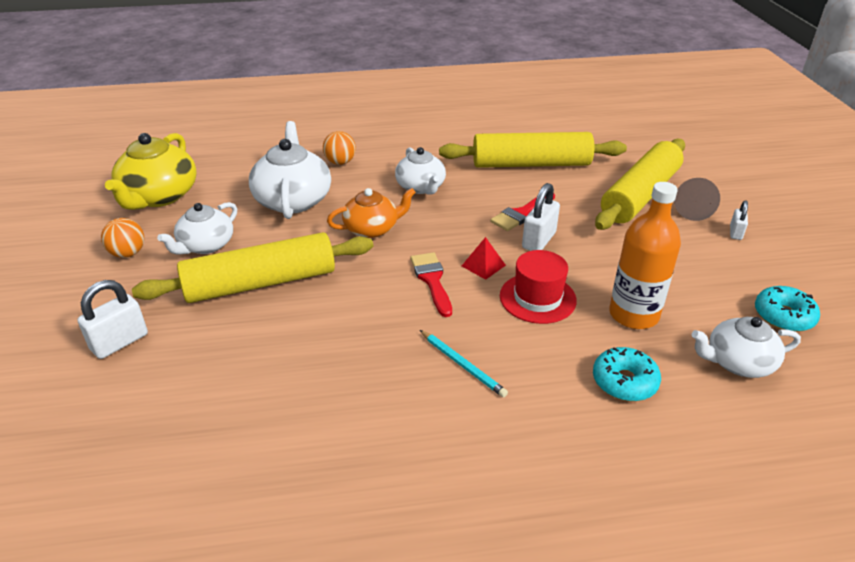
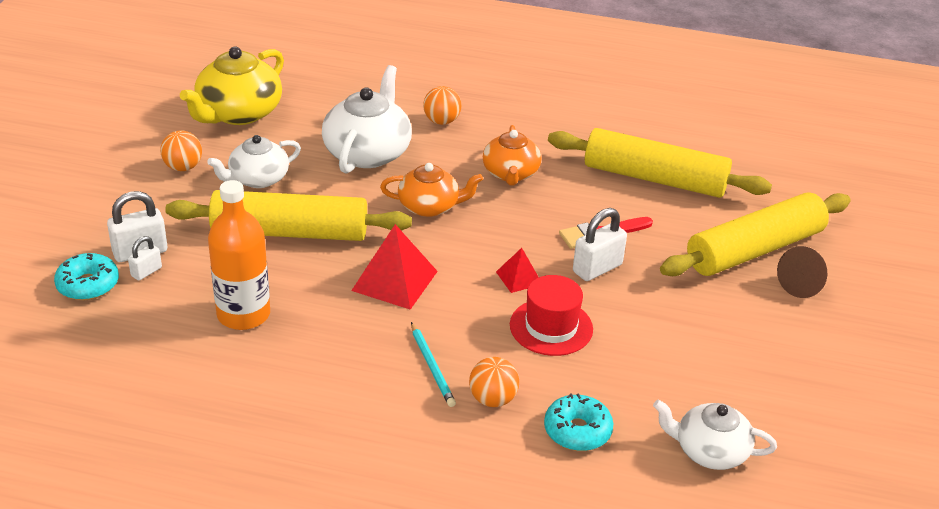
camera: 20 degrees right, 0 degrees up
(380, 298) = (394, 280): none -> red pyramid
(421, 187) = (510, 173): white teapot -> orange teapot
(432, 280) = (456, 278): red brush -> none
(534, 377) = (492, 399): none -> orange ball
(633, 314) = (639, 373): orange bottle -> orange bottle (243, 314)
(735, 233) = (831, 323): white padlock -> white padlock (146, 272)
(783, 316) = (802, 424): turquoise donut -> turquoise donut (88, 285)

